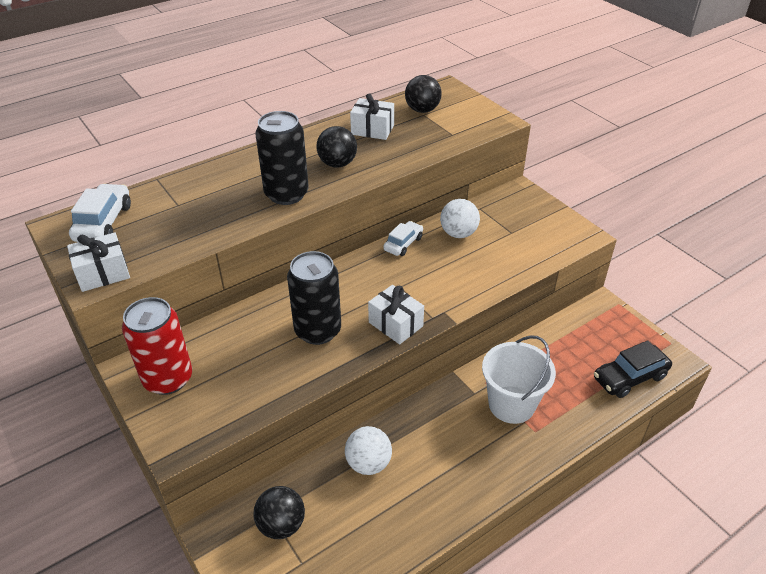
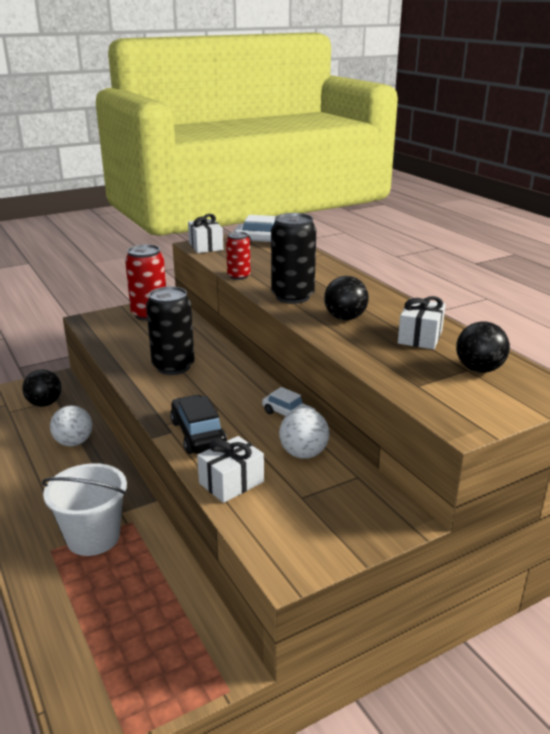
camera: 95 degrees right, 15 degrees down
(224, 234) = (238, 276): none -> red can
(395, 324) = (165, 403): white gift -> white gift (231, 482)
(630, 377) = (84, 660): black car -> black car (198, 434)

